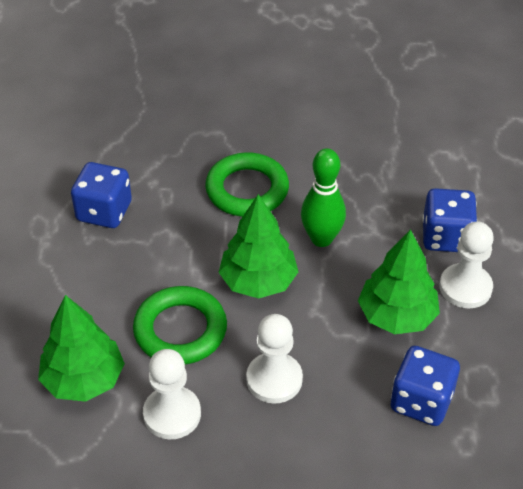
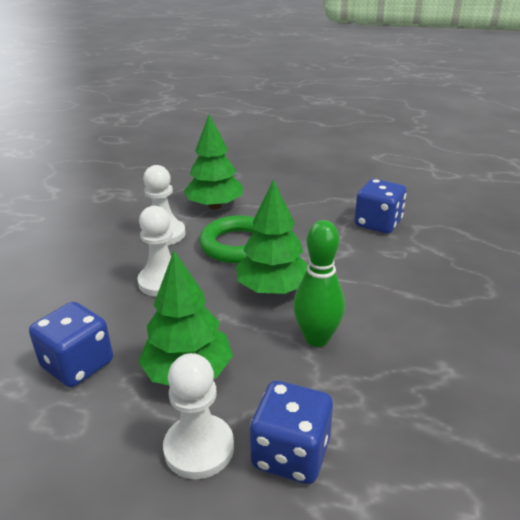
camera: 105 degrees right, 15 degrees down
(247, 190) = (398, 299): green ring -> none

